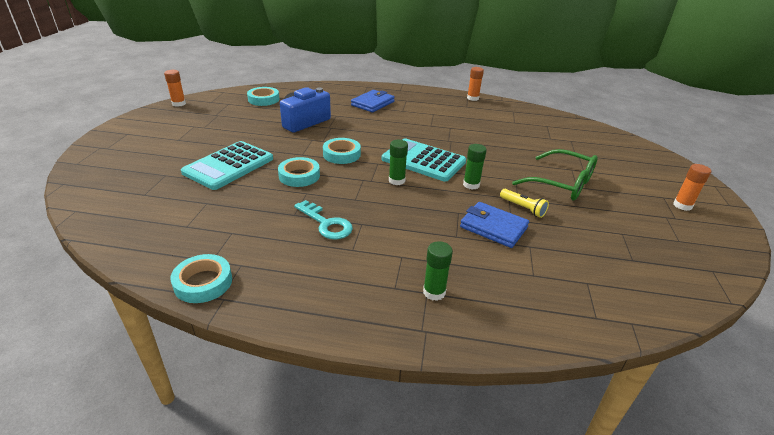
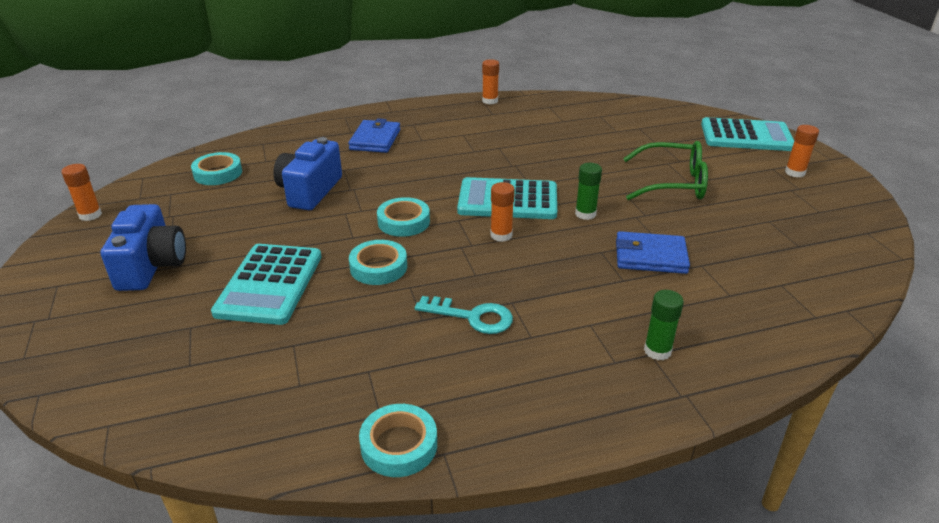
camera: 25 degrees left, 0 degrees up
(180, 137) = (152, 266): none -> blue camera
(396, 180) = (501, 235): green glue stick -> orange glue stick
(523, 208) = (659, 224): yellow flashlight -> none
(661, 168) = (746, 136): none -> turquoise calculator

